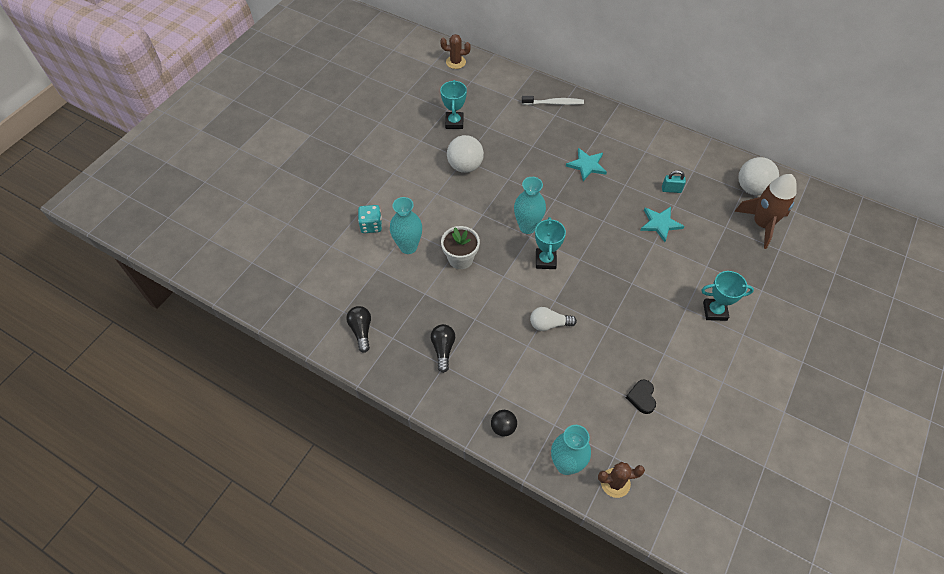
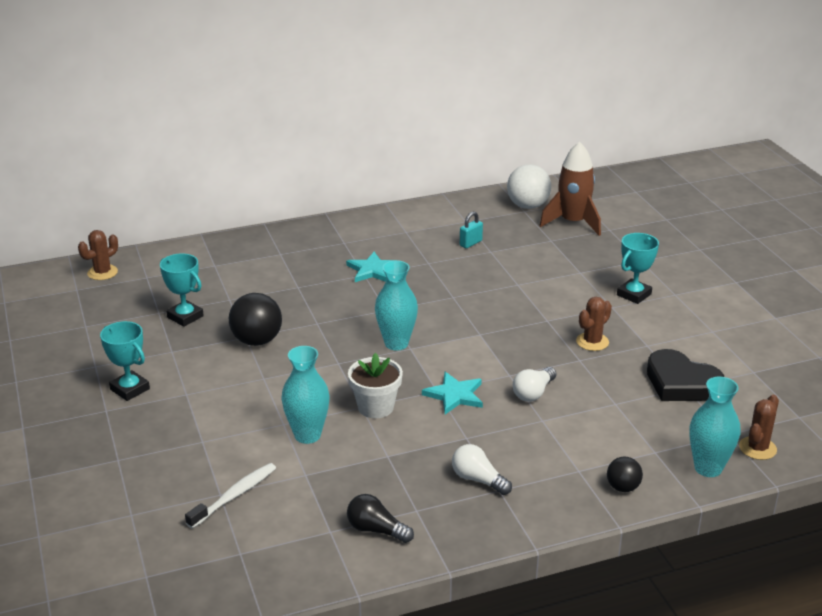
camera: 50 degrees left, 25 degrees down
(371, 225) = (237, 448): turquoise dice -> none
(443, 349) = (478, 480): black light bulb -> white light bulb
(465, 166) = (257, 341): white ball -> black ball
(545, 260) = (453, 354): turquoise trophy -> turquoise trophy (130, 389)
(554, 103) = (265, 246): white toothbrush -> white toothbrush (234, 495)
(634, 321) = (592, 342): none -> brown cactus
(641, 397) = (681, 383): black heart -> black heart, size x1.88
(660, 224) = (501, 269): turquoise star -> turquoise star (455, 395)

